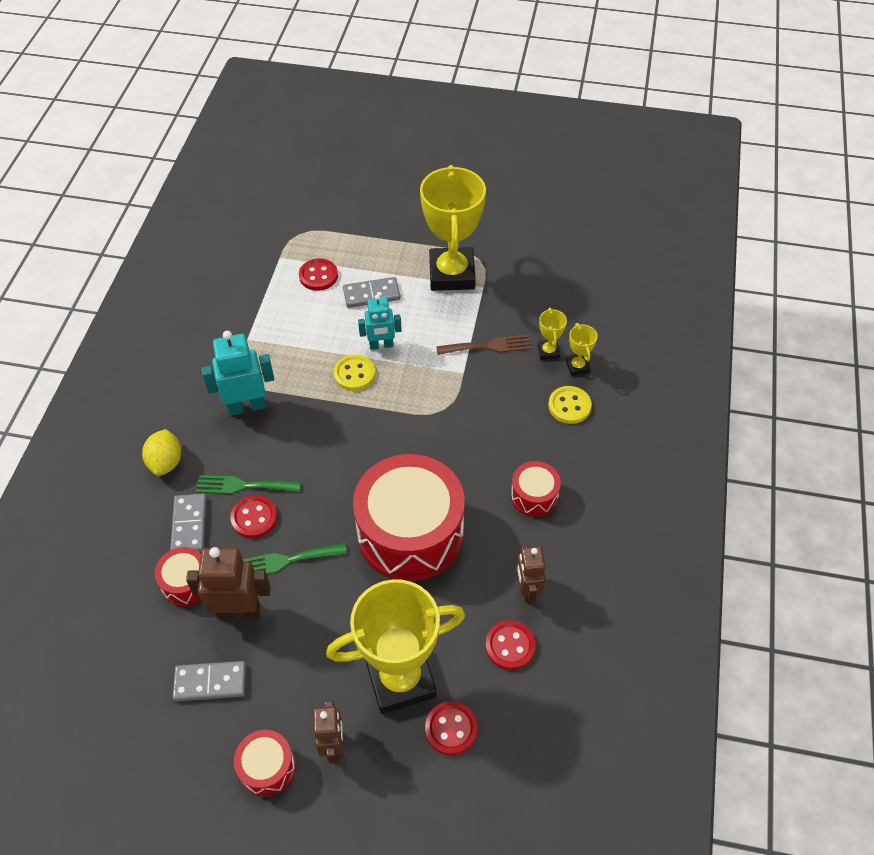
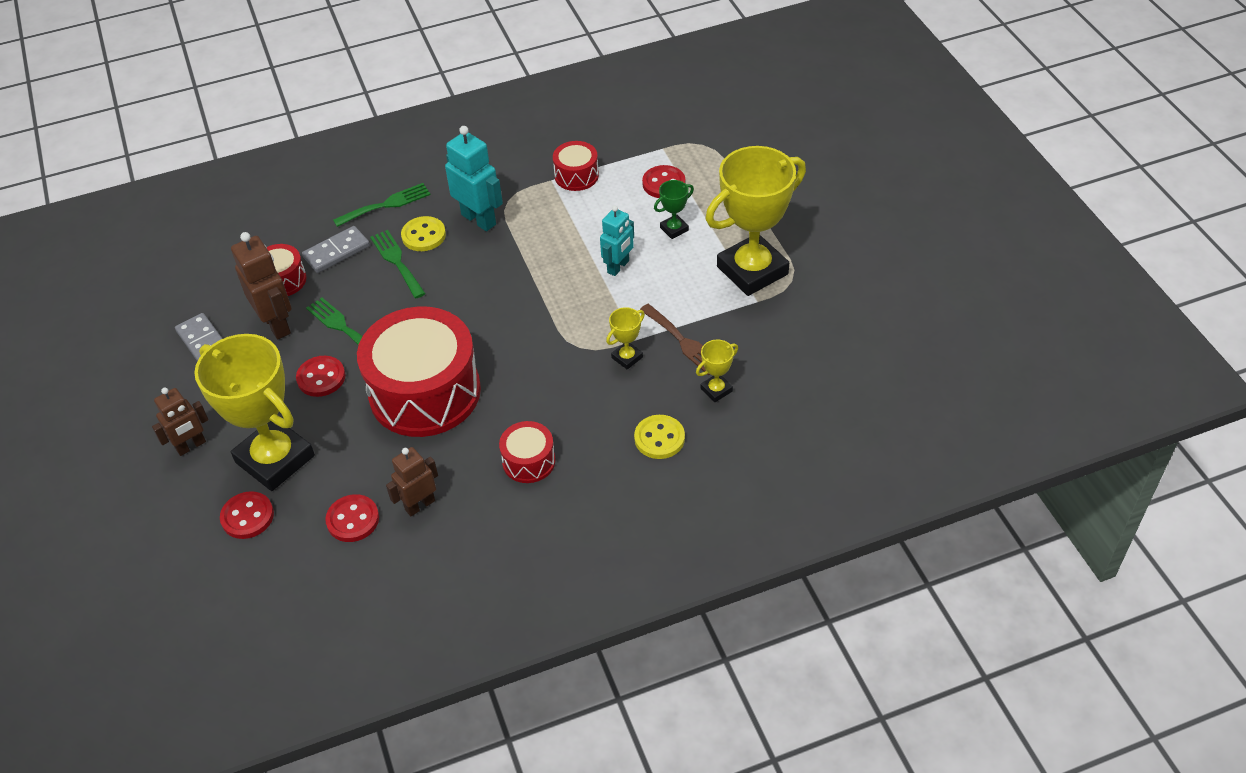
camera: 60 degrees right, 5 degrees down
(166, 462) = (386, 204): yellow lemon -> green fork
(254, 518) = (370, 285): red button -> red button (321, 378)
(267, 767) = (150, 416): red drum -> red drum (576, 175)
(354, 374) = (570, 266): yellow button -> yellow button (423, 235)
(371, 294) = (674, 229): grey domino -> green trophy
(381, 345) = (618, 267): turquoise robot -> turquoise robot turned 105 degrees counterclockwise
(577, 367) = (716, 422): yellow trophy -> yellow trophy (627, 357)

